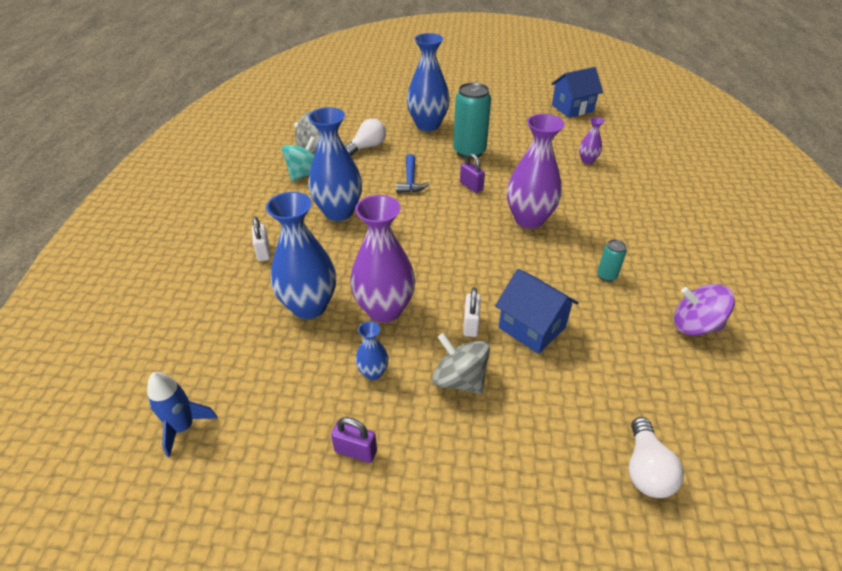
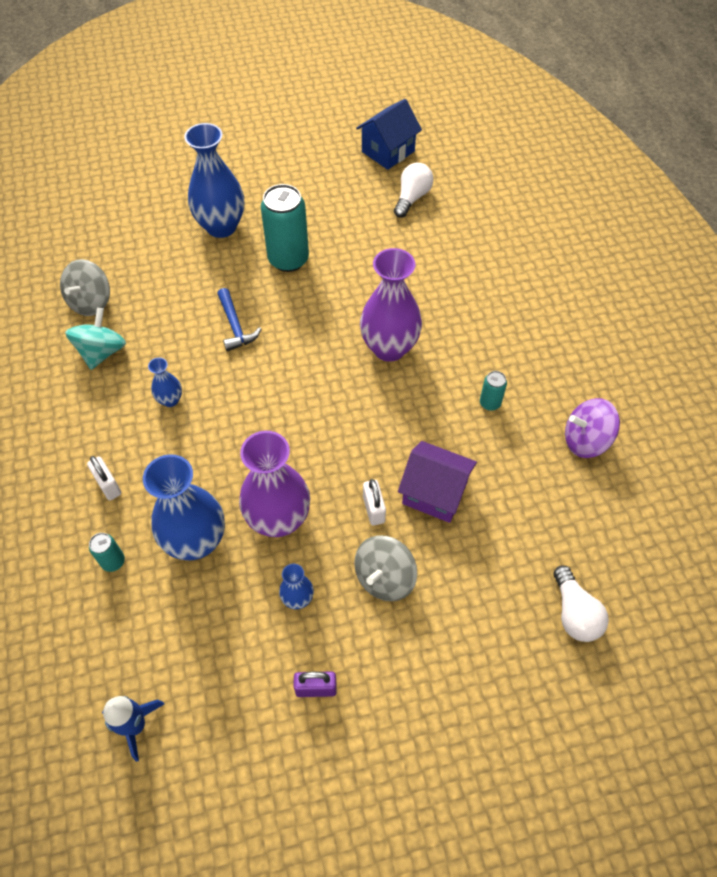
camera: 20 degrees left, 15 degrees up
(237, 302) = (113, 561): none -> turquoise can
(339, 212) = (170, 400): blue vase -> blue vase, size x0.47
(367, 147) = (160, 285): white light bulb -> white light bulb (412, 198)
(459, 380) = (384, 578): grey spinning top -> grey spinning top turned 75 degrees counterclockwise
(471, 186) = (309, 316): purple padlock -> none
(531, 327) = (434, 493): blue house -> purple house
(587, 160) = (428, 238): purple vase -> none

